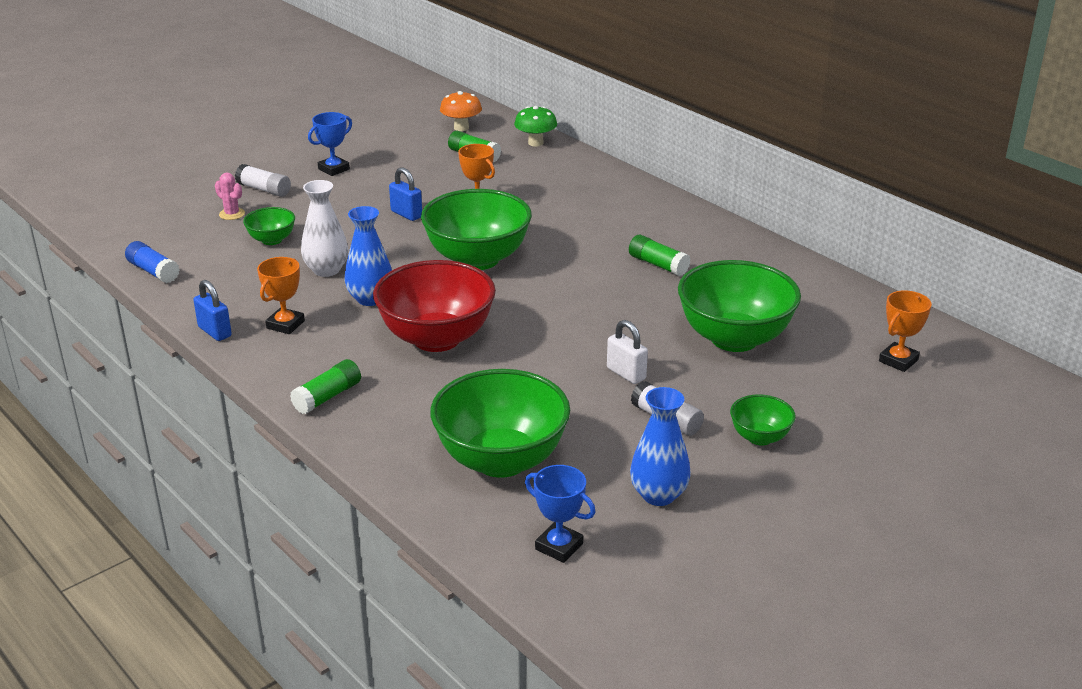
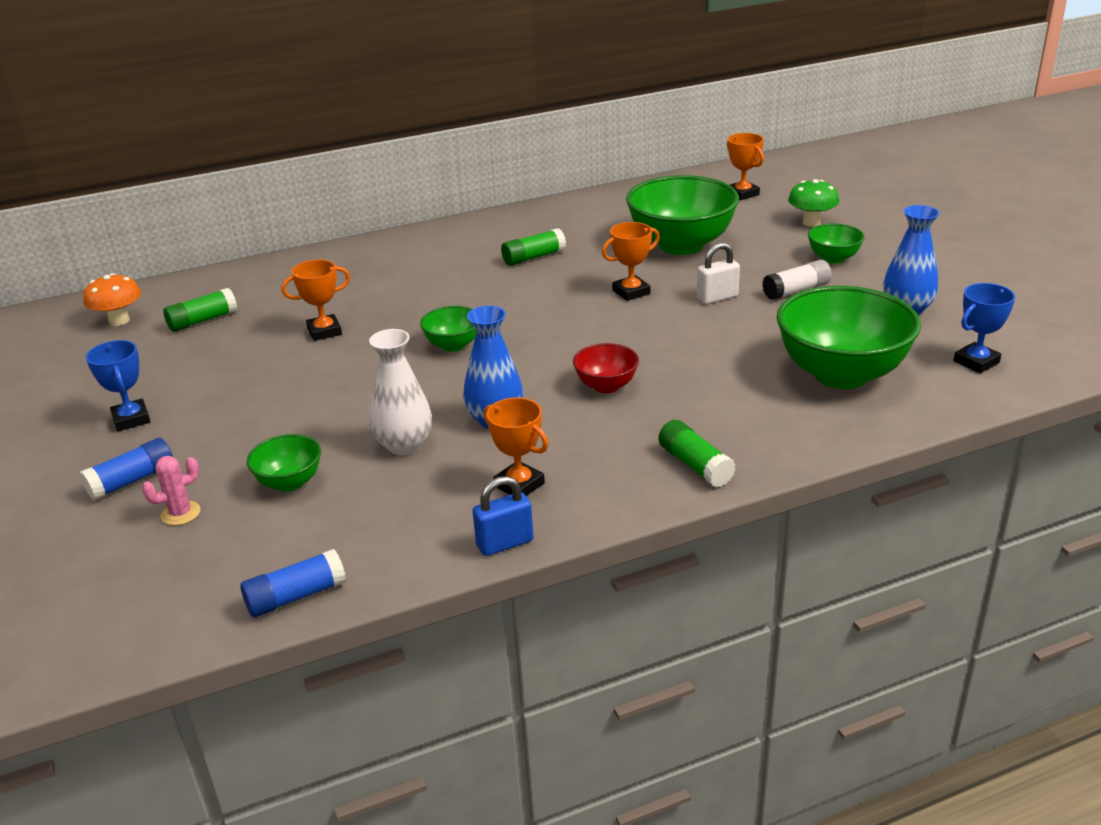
camera: 70 degrees left, 0 degrees up
(264, 189) = (132, 481): white glue stick -> blue glue stick
(406, 214) = (309, 378): blue padlock -> none
(436, 338) = (606, 386): red bowl -> red bowl, size x0.48
(477, 259) = (453, 345): green bowl -> green bowl, size x0.48
(535, 143) = (213, 282): green mushroom -> green mushroom (811, 223)
(613, 325) = (631, 292): none -> orange trophy

